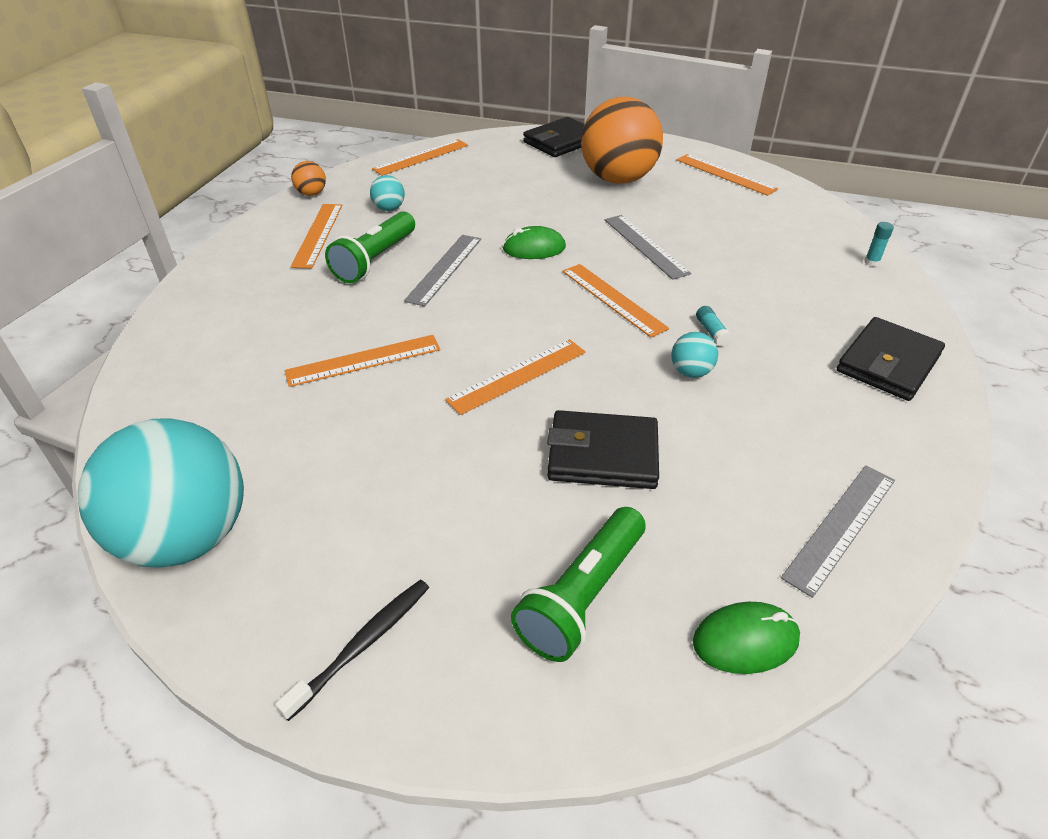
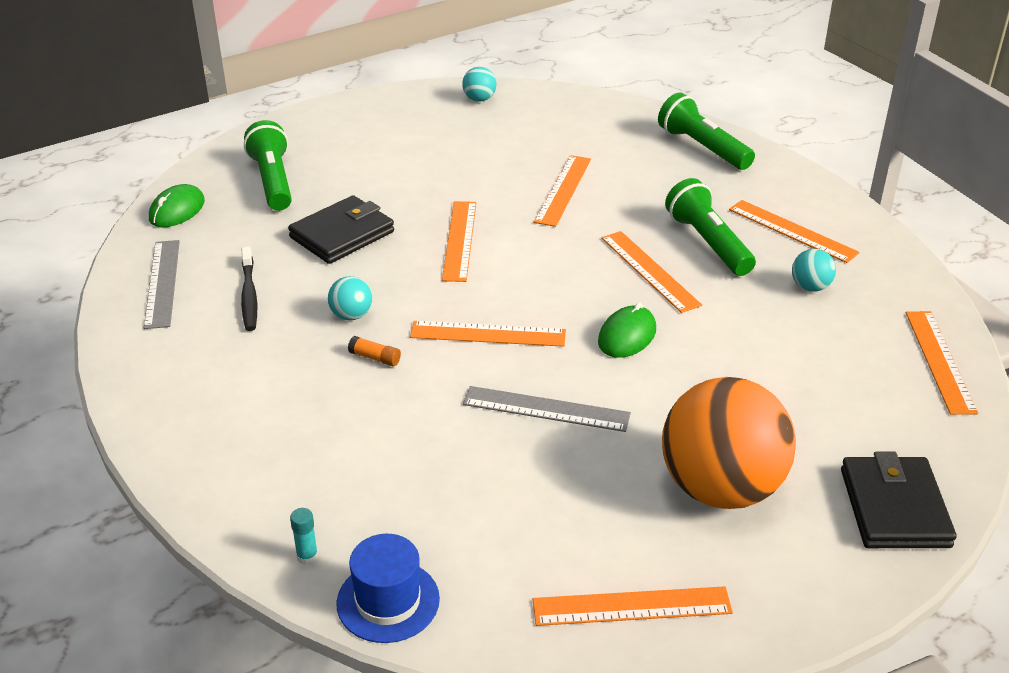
camera: 130 degrees right, 5 degrees down
(187, 537) = (479, 99): turquoise ball -> turquoise ball, size x0.40
(201, 318) = (702, 148): none -> green flashlight
(311, 194) = (895, 255): orange ball -> none
(362, 645) = (345, 121): black toothbrush -> black toothbrush (249, 295)
(444, 269) = (649, 271): grey ruler -> orange ruler
(711, 331) = (375, 358): turquoise glue stick -> orange glue stick
(842, 227) = (388, 601): none -> blue hat
(887, 363) = (205, 424): black wallet -> none

